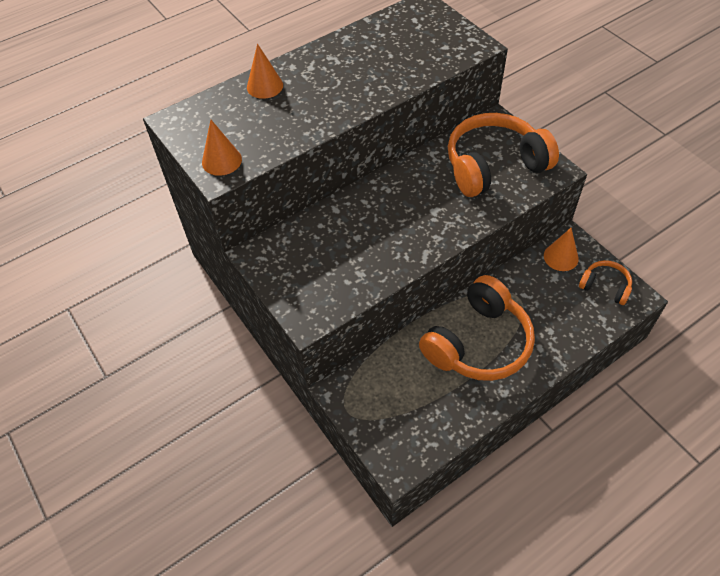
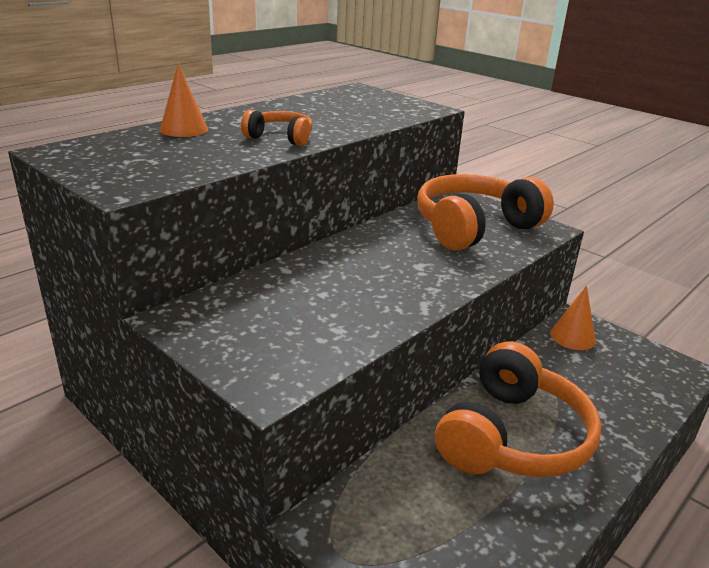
camera: 15 degrees left, 25 degrees down
(221, 160) = (126, 179): orange cone -> none
(605, 286) = (641, 361): orange headphones -> orange headphones (280, 138)

